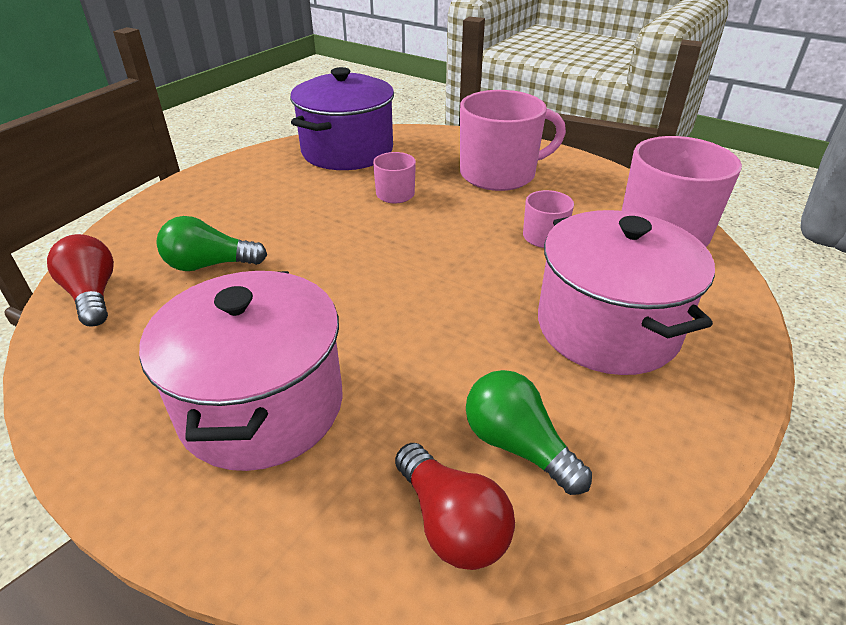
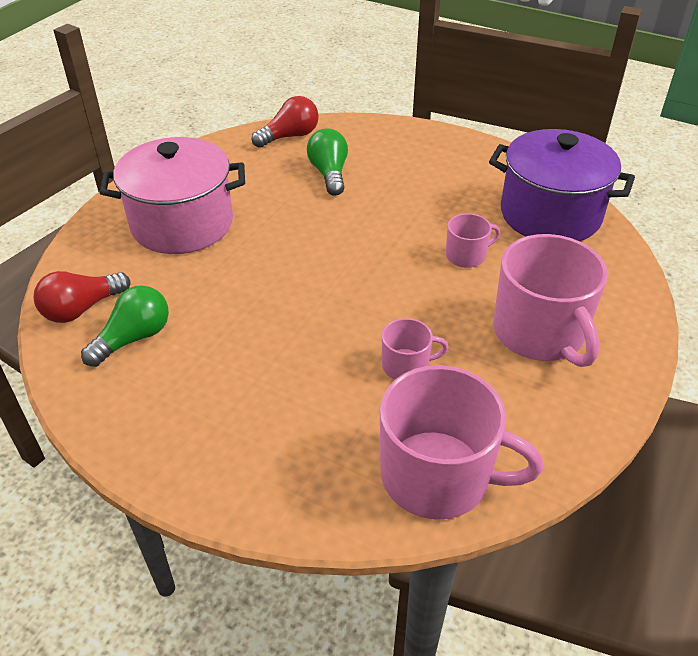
camera: 85 degrees right, 5 degrees up
(607, 327) = (257, 401): pink pot -> none

